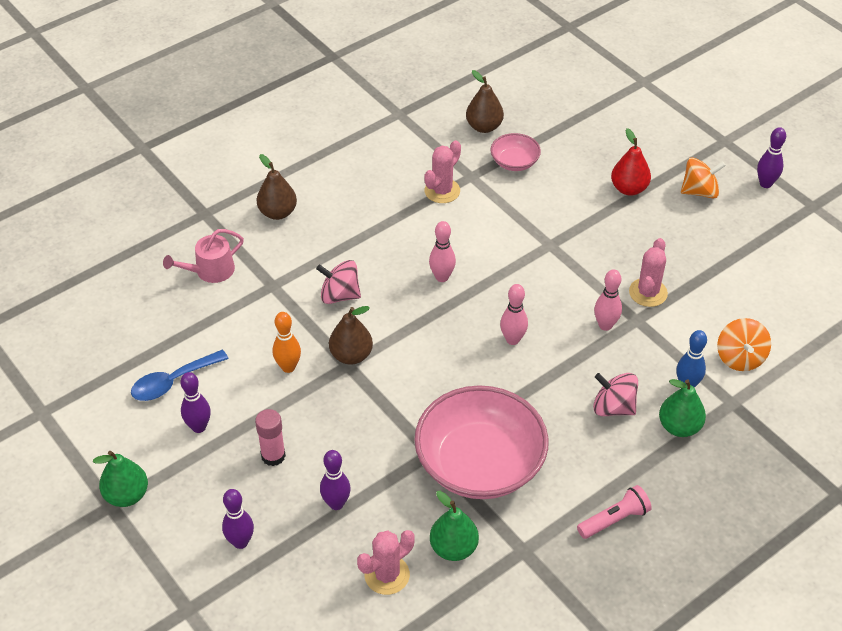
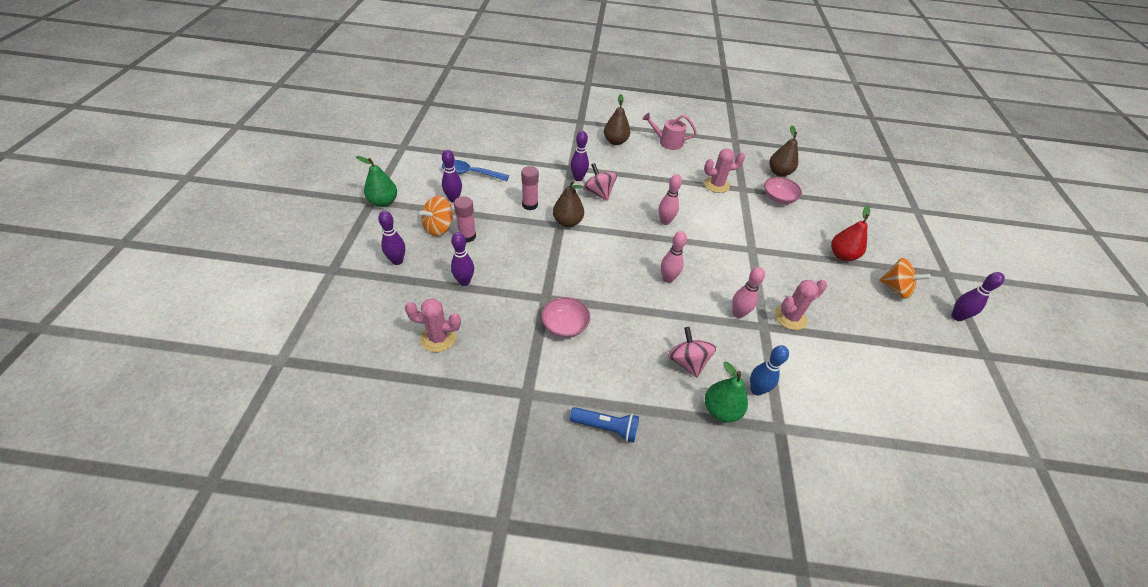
camera: 40 degrees right, 0 degrees up
(210, 271) = (550, 143): pink watering can -> pink watering can (667, 142)
(288, 367) = (529, 205): orange bowling pin -> pink glue stick
(297, 293) = (578, 178): none -> purple bowling pin
(453, 548) = (491, 356): green pear -> none
(480, 464) = (565, 325): pink bowl -> pink bowl, size x0.46
(614, 519) = (606, 427): pink flashlight -> blue flashlight
(740, 357) = (818, 404): orange spinning top -> orange spinning top (439, 227)

